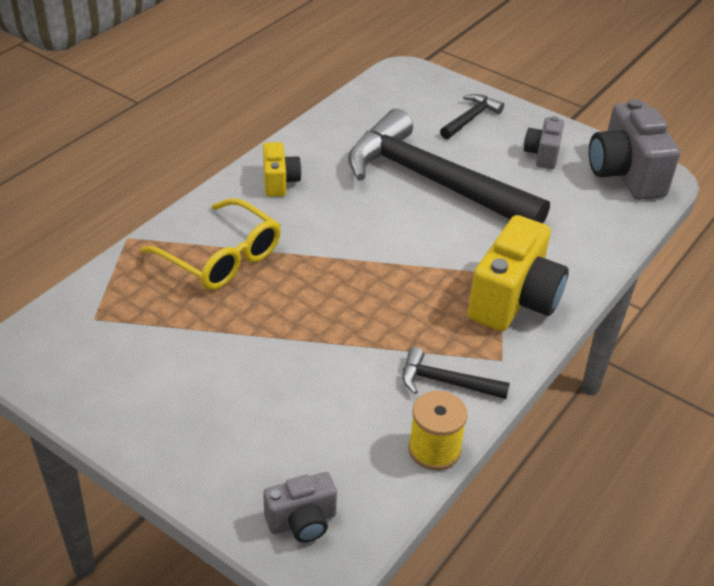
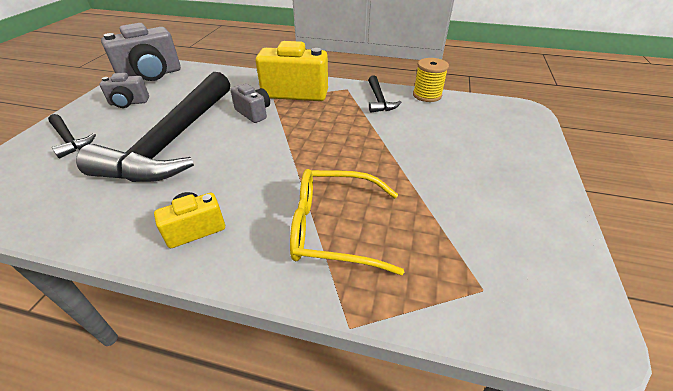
camera: 110 degrees left, 0 degrees up
(221, 257) = (334, 228): yellow glasses -> yellow glasses turned 105 degrees counterclockwise
(302, 521) = (514, 120): grey camera -> grey camera (254, 113)
(470, 118) = (69, 140): black hammer -> black hammer turned 150 degrees counterclockwise

